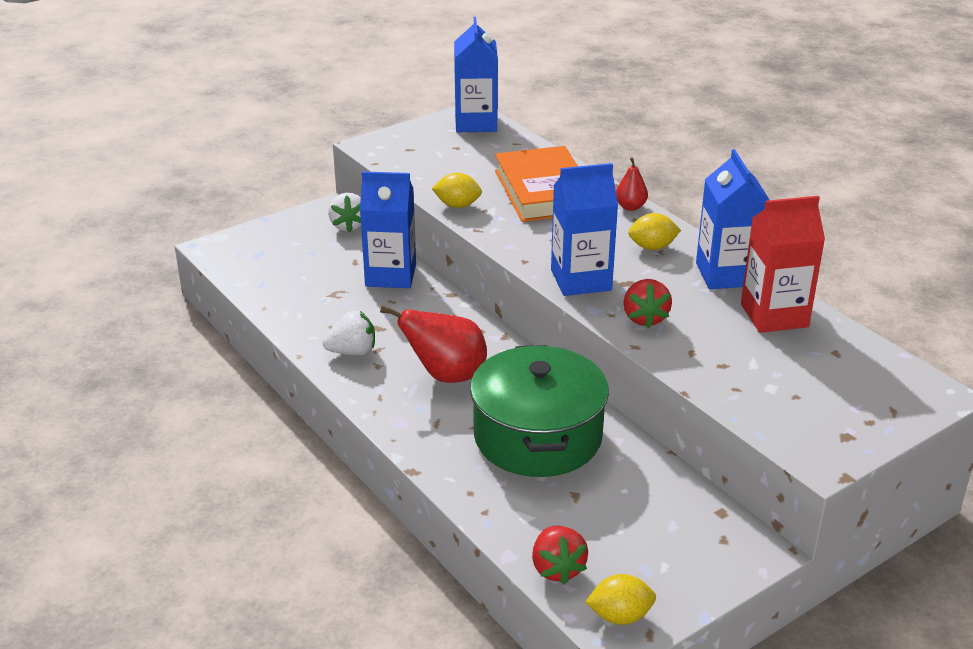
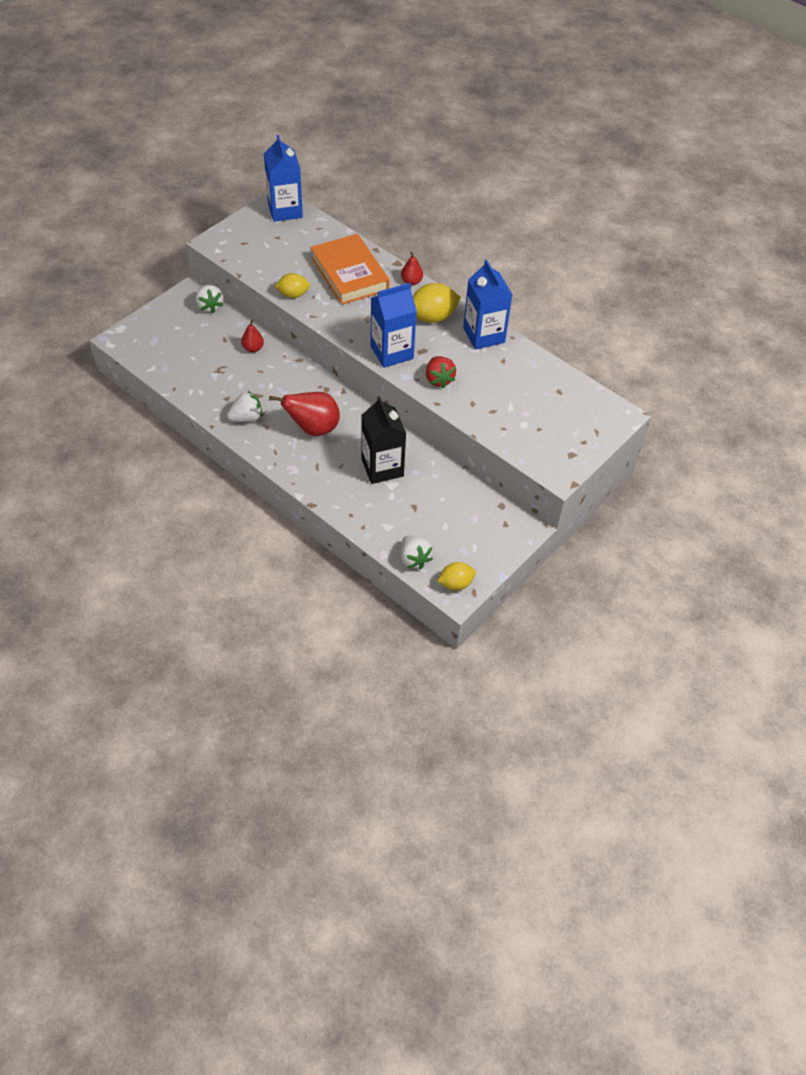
camera: 15 degrees left, 20 degrees up
(391, 275) = (253, 348): blue carton -> red pear
(537, 436) = (382, 467): green pot -> black carton
(557, 568) = (414, 559): red strawberry -> white strawberry
(652, 247) = (432, 317): yellow lemon -> yellow lemon, size x1.56
(774, 315) = (518, 366): red carton -> none

